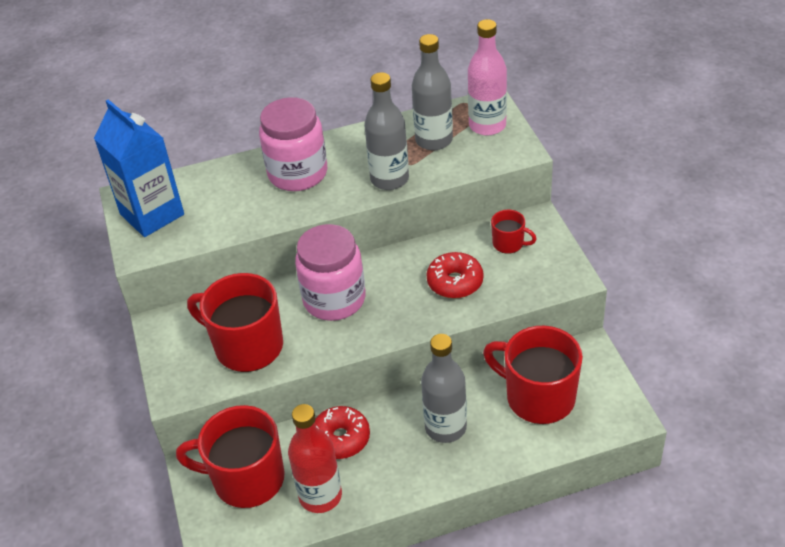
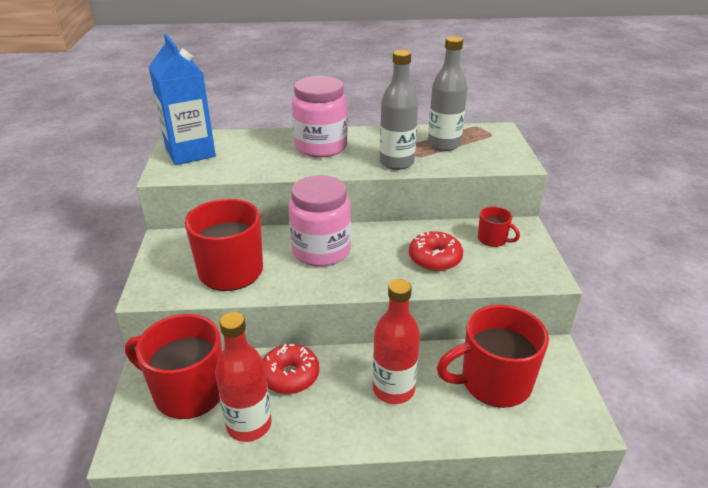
camera: 10 degrees right, 10 degrees down
(445, 427) = (393, 389): grey bottle -> red bottle
(487, 125) = (493, 142): pink bottle -> none
(538, 397) = (493, 382): red mug -> red mug turned 60 degrees counterclockwise

